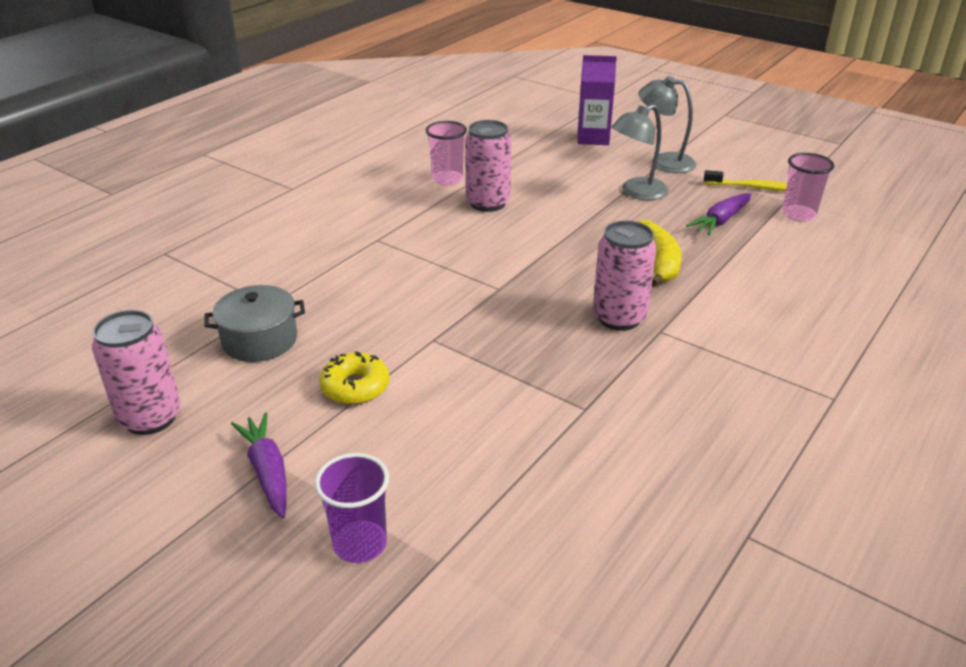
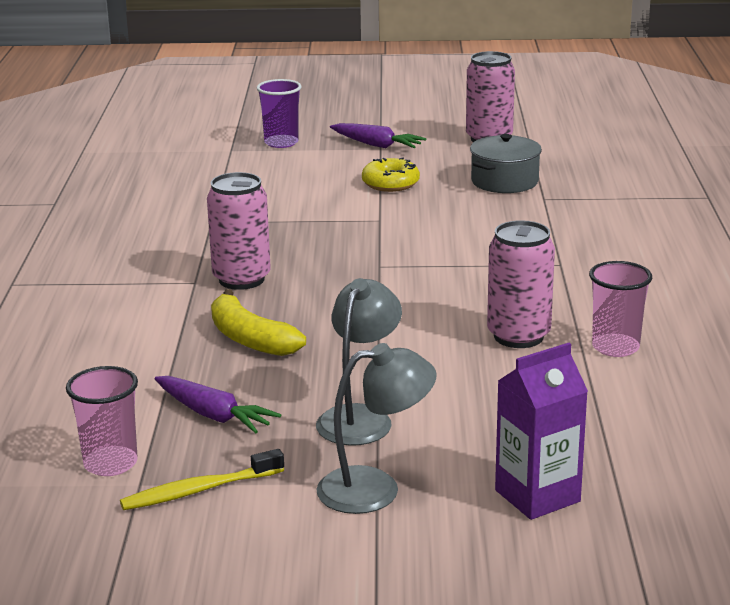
camera: 145 degrees right, 10 degrees down
(721, 221) = (213, 415): purple carrot -> purple carrot turned 120 degrees clockwise

